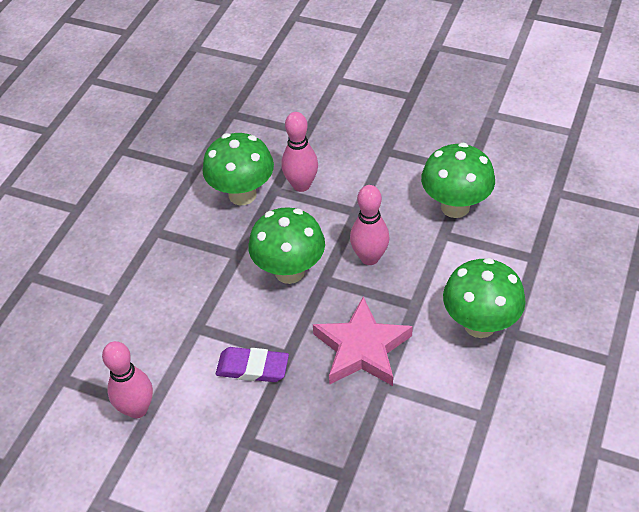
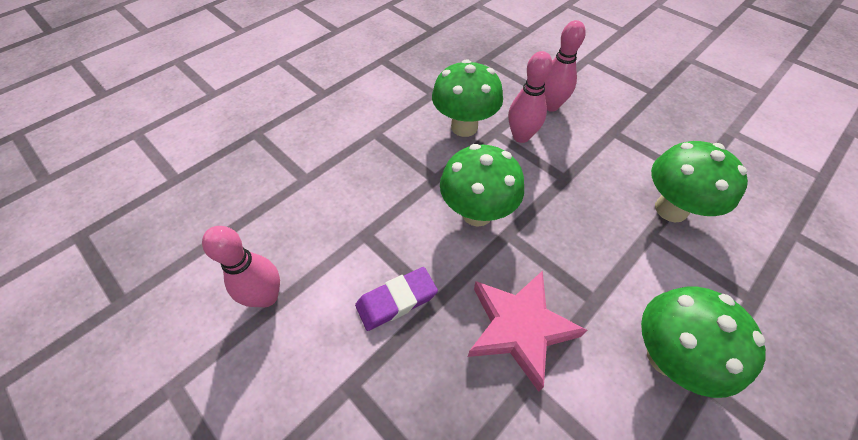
camera: 20 degrees right, 5 degrees up
(252, 367) = (396, 300): purple eraser -> purple eraser turned 60 degrees counterclockwise
(369, 258) = (562, 229): pink bowling pin -> pink bowling pin (550, 106)

